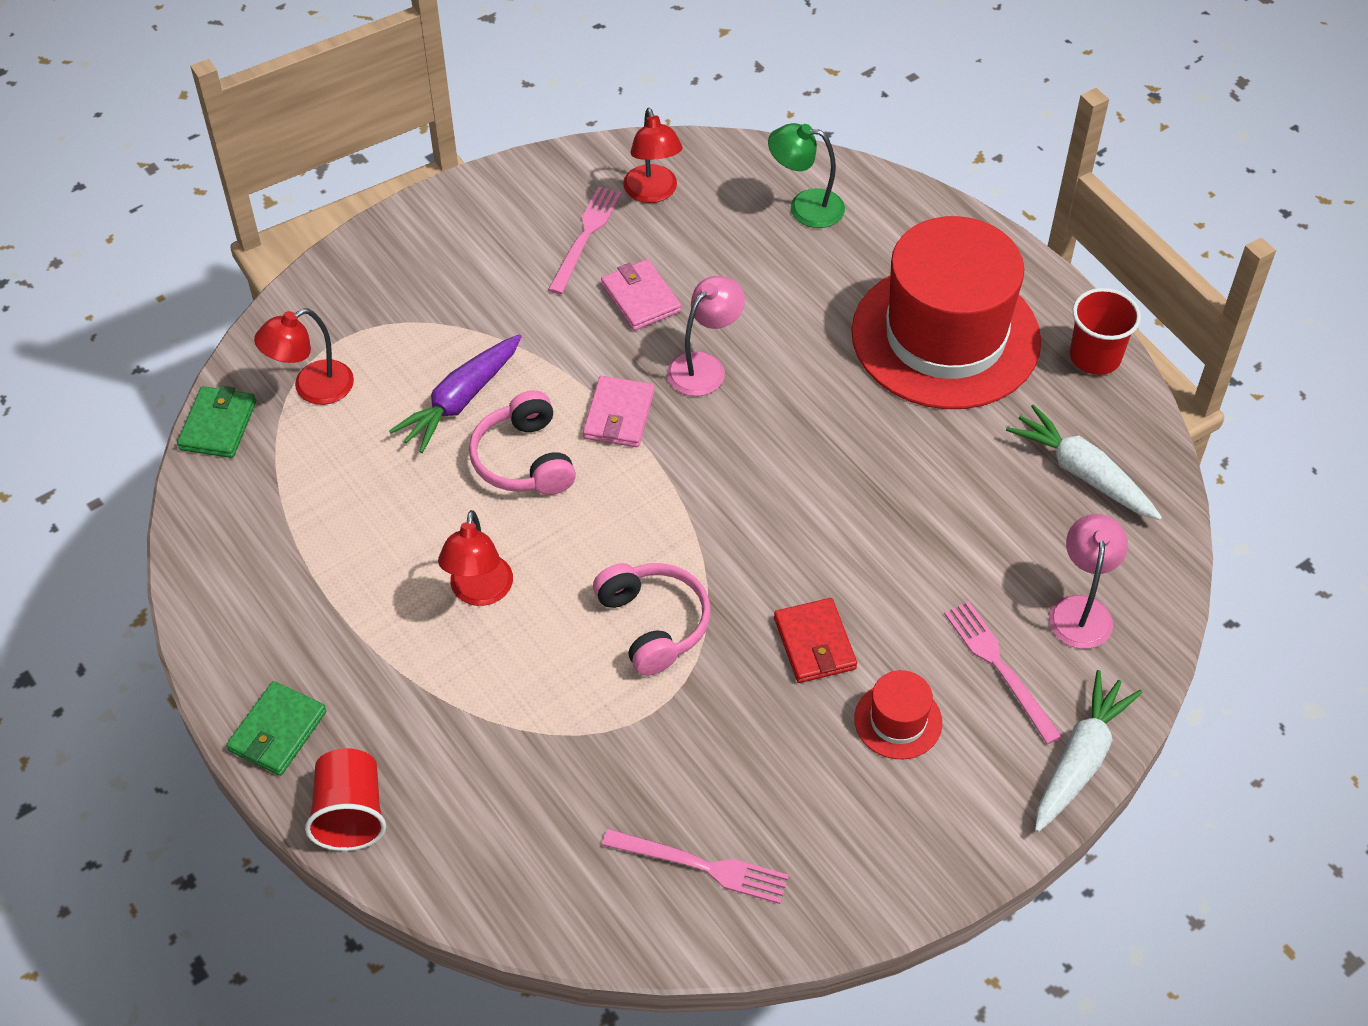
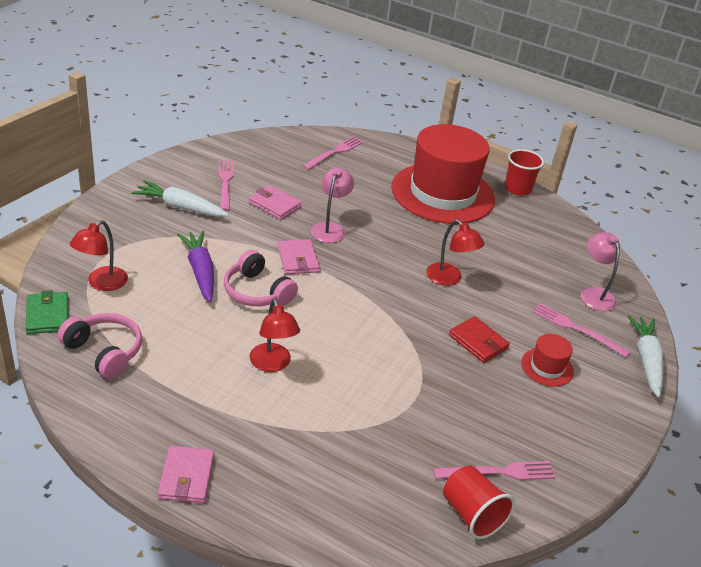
camera: 30 degrees left, 15 degrees down
(278, 731) = (186, 477): green wallet -> pink wallet
(350, 814) = (265, 511): red cup -> red cup (472, 514)
(460, 401) = (200, 271): purple carrot -> purple carrot turned 150 degrees clockwise
(653, 193) = (250, 159): red lamp -> red lamp (449, 279)
(653, 624) = (385, 355): pink headphones -> pink headphones (104, 351)
(805, 207) = (334, 152): green lamp -> pink fork
(1082, 473) = (549, 236): white carrot -> white carrot (180, 207)

